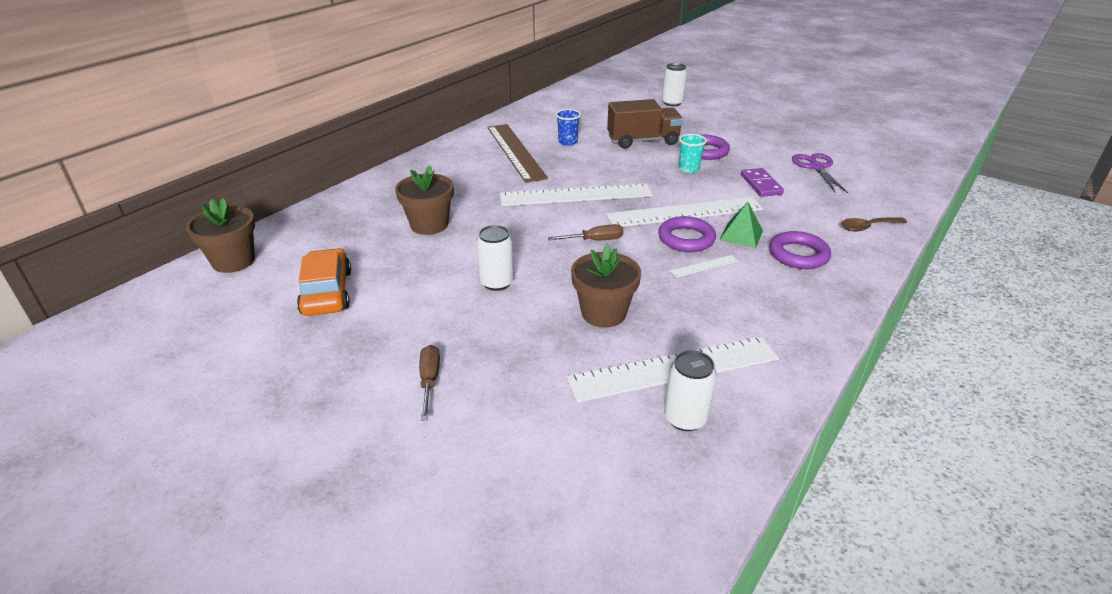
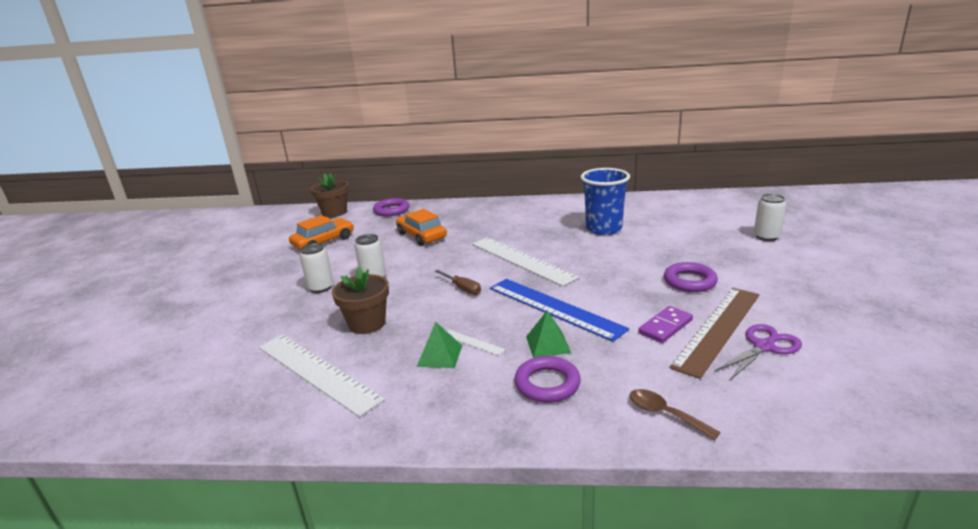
camera: 60 degrees right, 10 degrees down
(429, 225) = (421, 236): brown flower pot -> orange car
(429, 381) = (258, 297): brown screwdriver -> none
(515, 151) = (557, 220): brown ruler -> brown ruler (718, 329)
(567, 142) = (603, 228): blue cup -> blue cup, size x2.01
(643, 141) = (659, 251): brown truck -> none
(685, 212) = (554, 308): white ruler -> blue ruler
(685, 418) = (260, 394): white can -> white can (321, 287)
(686, 239) = (509, 321): purple ring -> purple ring (391, 210)
(689, 169) = (638, 285): turquoise cup -> none
(711, 289) = (440, 355): none -> green pyramid

